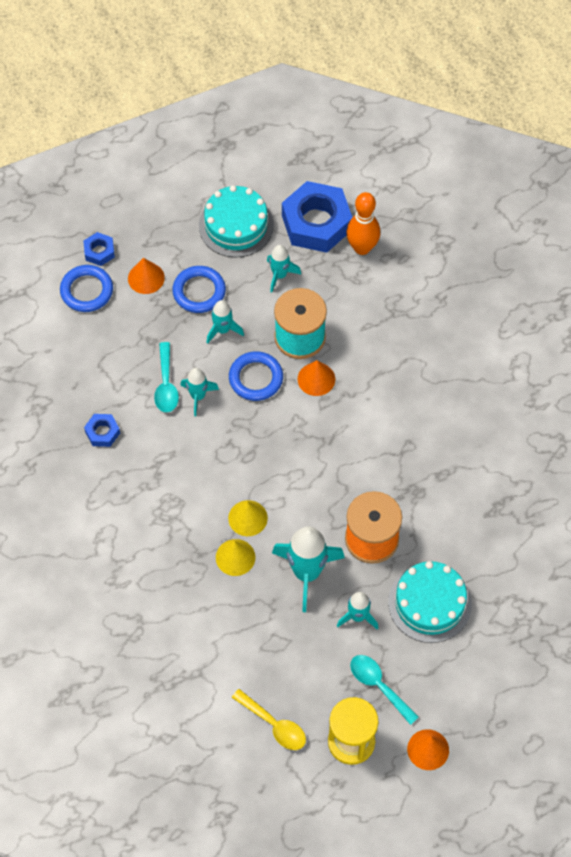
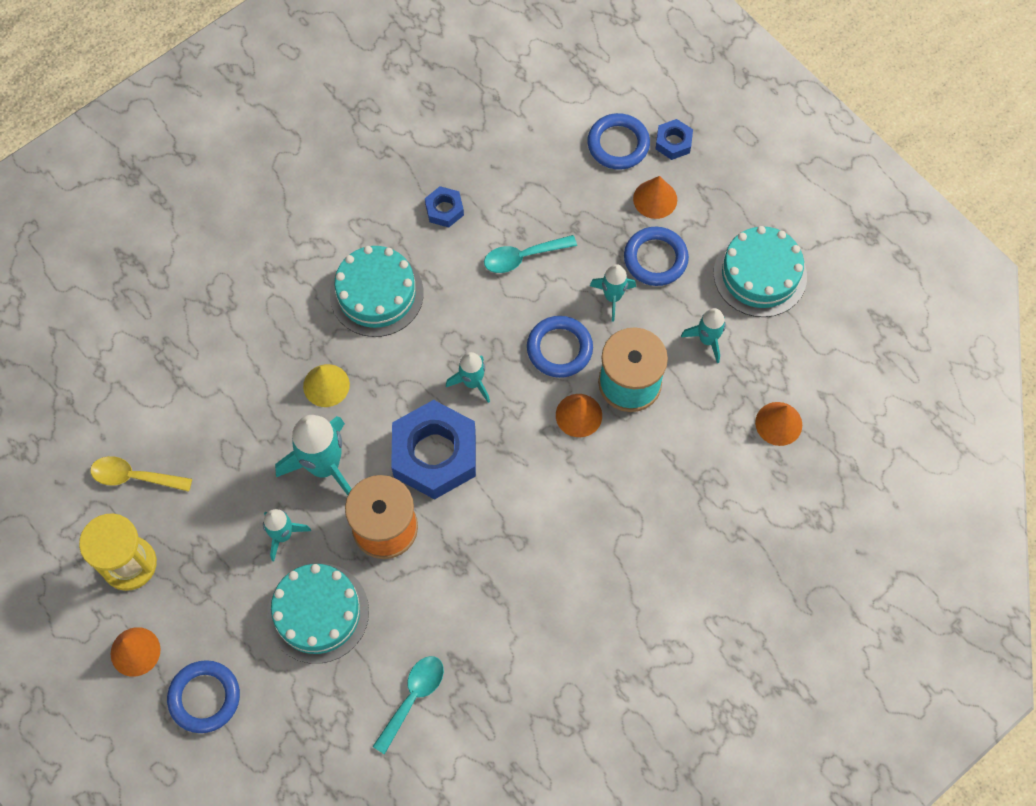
camera: 75 degrees right, 5 degrees up
(163, 501) = (376, 294): none -> turquoise cake
(198, 396) = (517, 294): turquoise rocket -> turquoise rocket (472, 382)
(248, 518) = (378, 386): yellow cone -> none
(274, 725) = (134, 477): yellow spoon -> yellow spoon turned 75 degrees clockwise
(316, 223) = (795, 362): blue nut -> blue nut (435, 454)
(362, 248) = (778, 423): orange bowling pin -> orange cone
(379, 686) = (202, 578): turquoise spoon -> turquoise spoon (413, 698)
(479, 702) = (204, 697): none -> blue ring

